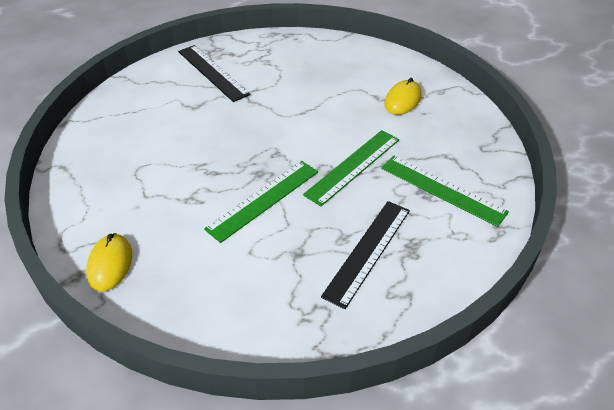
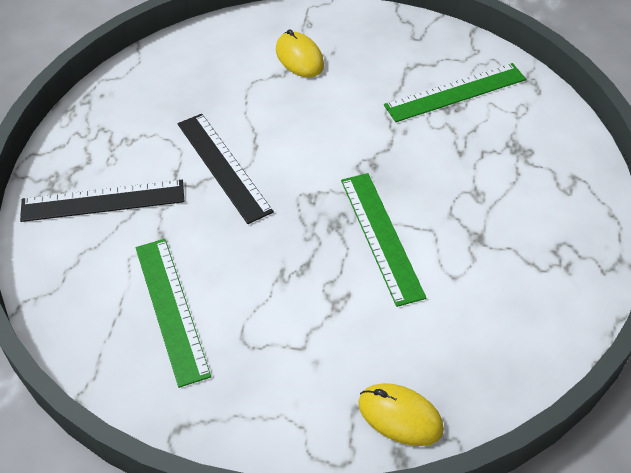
camera: 60 degrees left, 5 degrees up
(353, 166) = (377, 142): green ruler -> green ruler (171, 309)
(367, 251) = (505, 183): black ruler -> black ruler (223, 167)

